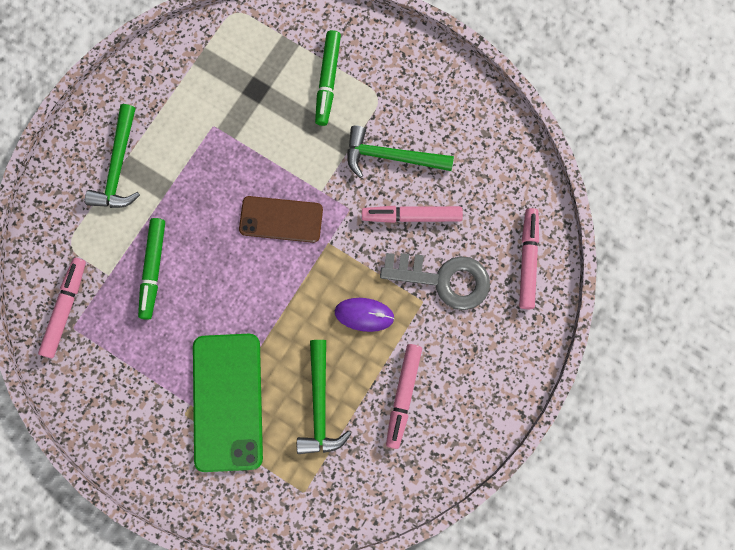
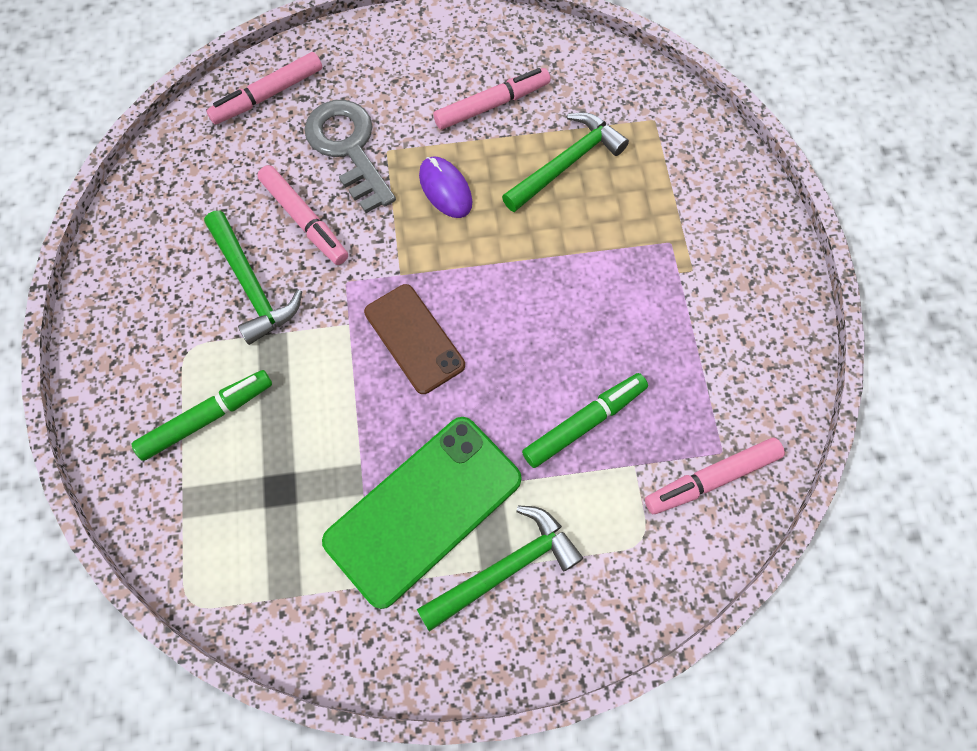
camera: 130 degrees left, 10 degrees down
(228, 402) = (642, 241): green phone -> green phone (423, 509)

